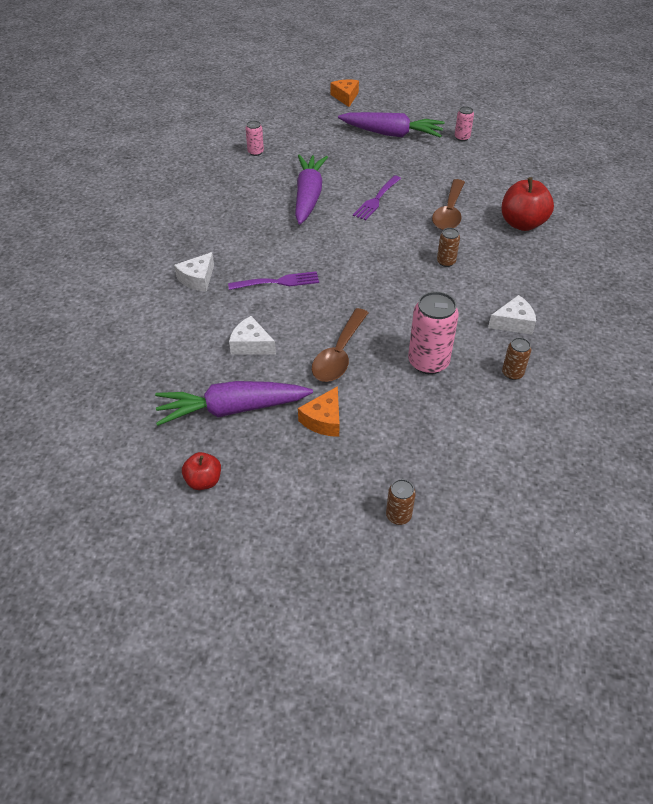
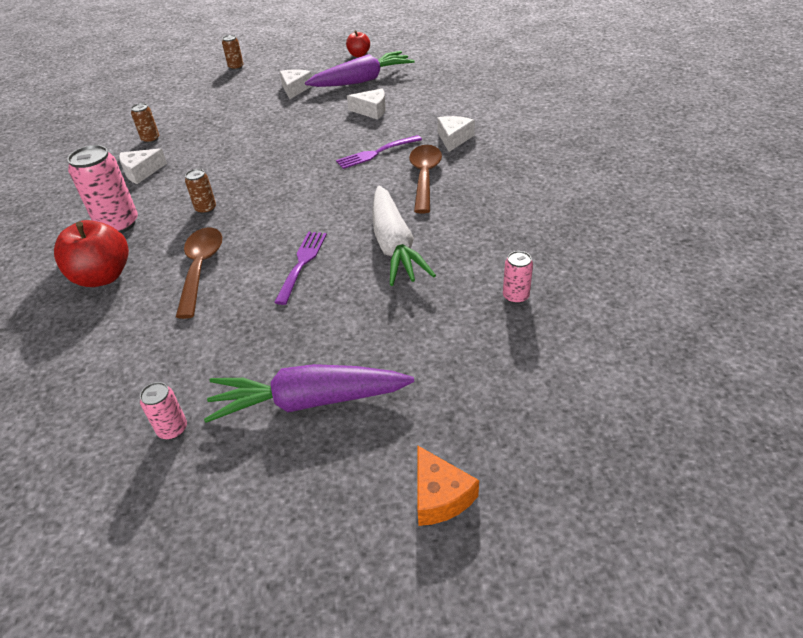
camera: 165 degrees right, 5 degrees down
(308, 196) = (394, 245): purple carrot -> white carrot
(324, 420) = (295, 89): orange cheese -> white cheese
(339, 354) = (297, 120): brown spoon -> brown spoon (424, 177)
(428, 362) = (221, 131): pink can -> pink can (118, 224)

